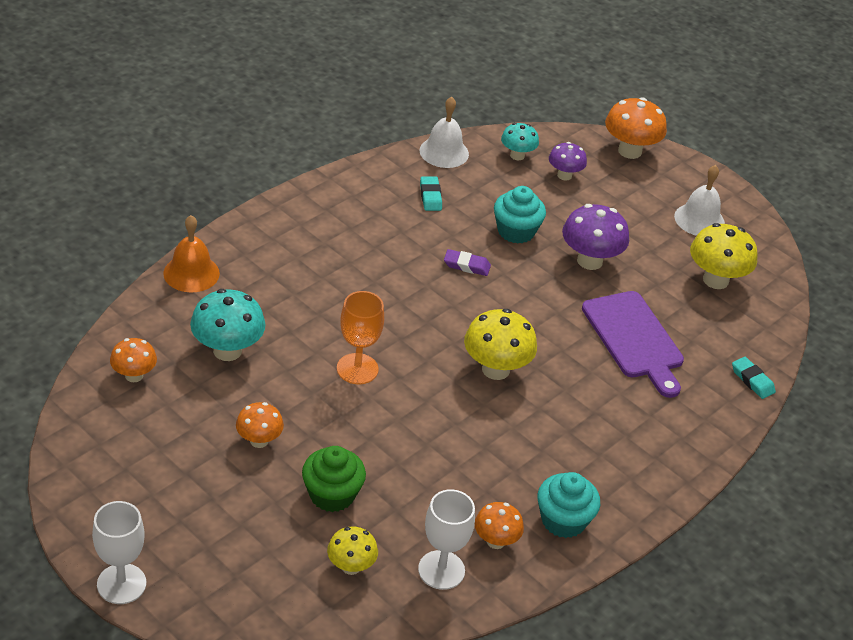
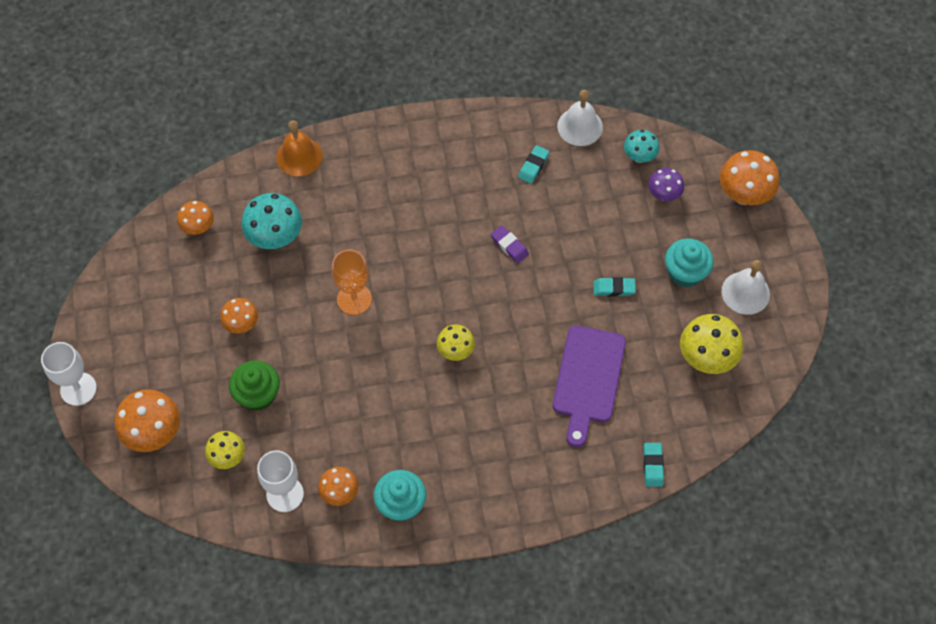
camera: 40 degrees right, 20 degrees up
(248, 584) = (154, 433): none -> orange mushroom
(495, 369) = (455, 351): yellow mushroom -> yellow mushroom, size x0.61
(516, 231) = (576, 231): turquoise cupcake -> turquoise cupcake (685, 272)
(589, 261) = (614, 288): purple mushroom -> turquoise eraser

